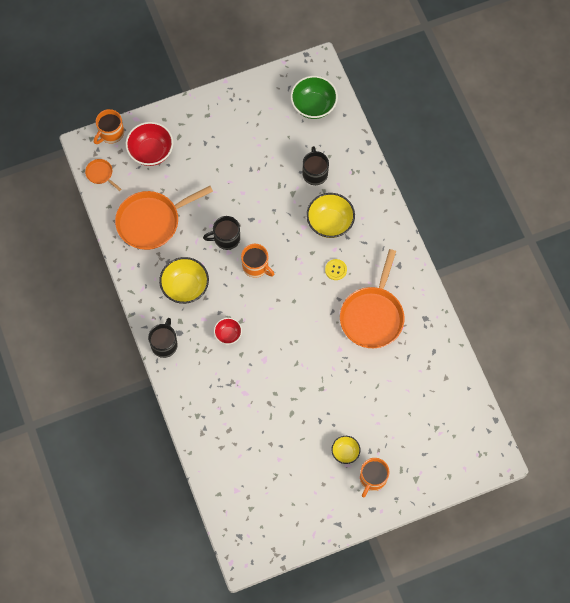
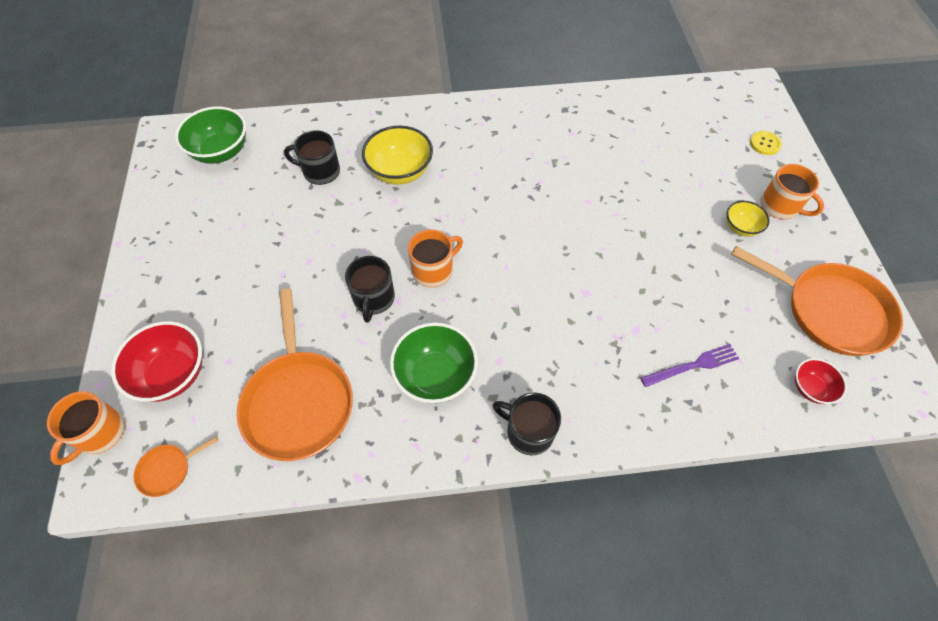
camera: 75 degrees left, 10 degrees down
(111, 133) = (100, 433): orange mug -> orange mug turned 60 degrees clockwise
(185, 287) = (435, 375): yellow bowl -> green bowl
(228, 334) = (534, 331): red bowl -> red bowl (810, 388)
(229, 428) = (693, 365): none -> purple fork
(336, 270) = (471, 180): yellow button -> yellow button (764, 144)
(372, 316) = (548, 157): orange pan -> orange pan (830, 310)

